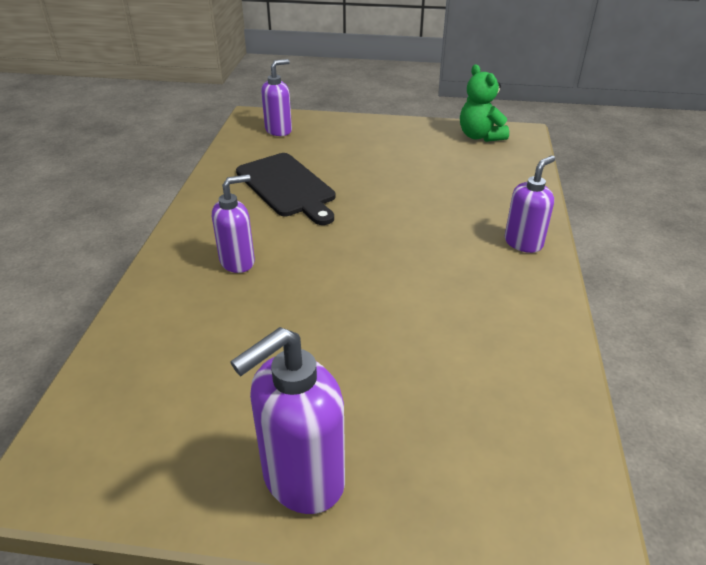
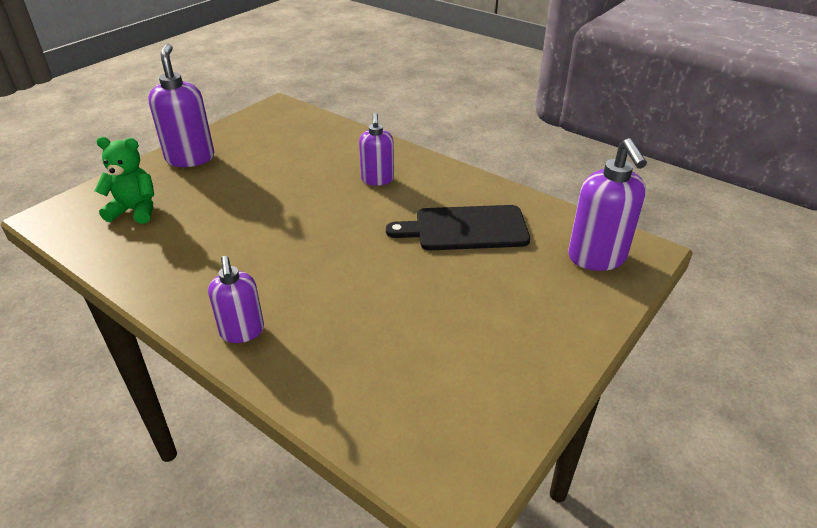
camera: 120 degrees right, 0 degrees up
(279, 130) = (597, 258): purple soap dispenser -> purple soap dispenser, size x1.55
(480, 136) = (476, 433): green teddy bear -> green teddy bear (135, 210)

